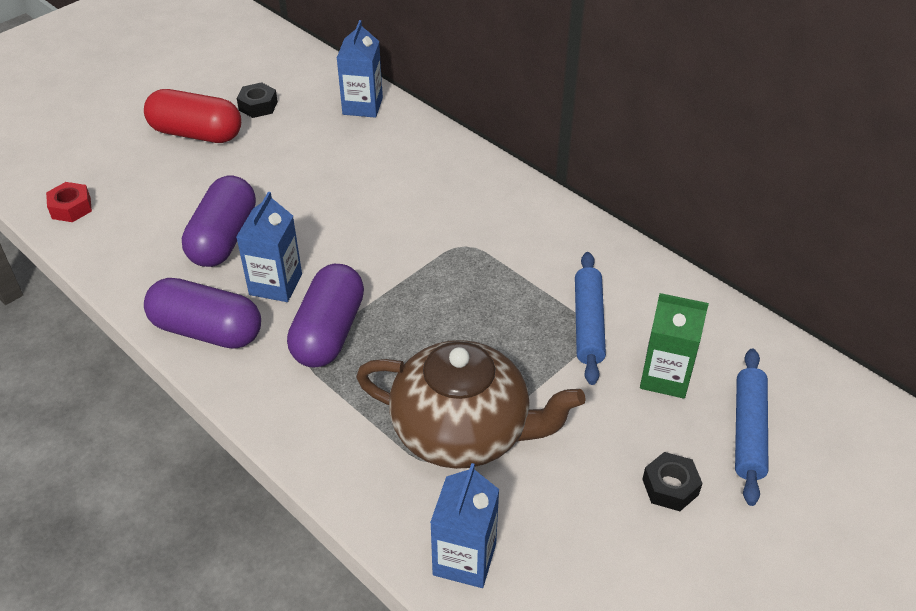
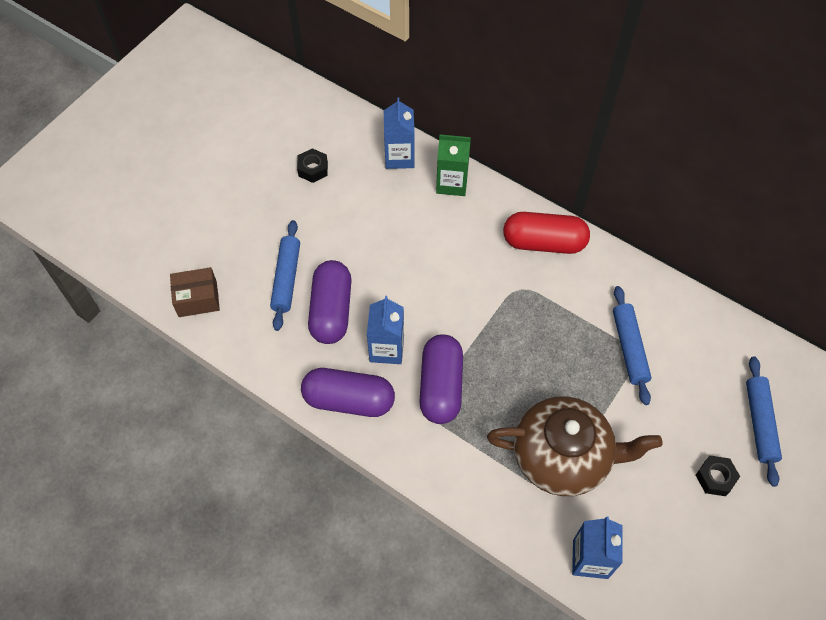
camera: 10 degrees left, 15 degrees up
(71, 208) = (197, 299): red nut -> brown box
(183, 201) = (286, 278): none -> blue rolling pin
(196, 133) = (272, 206): red capsule -> red capsule (544, 242)
(665, 377) = (694, 386): green carton -> green carton (452, 183)

